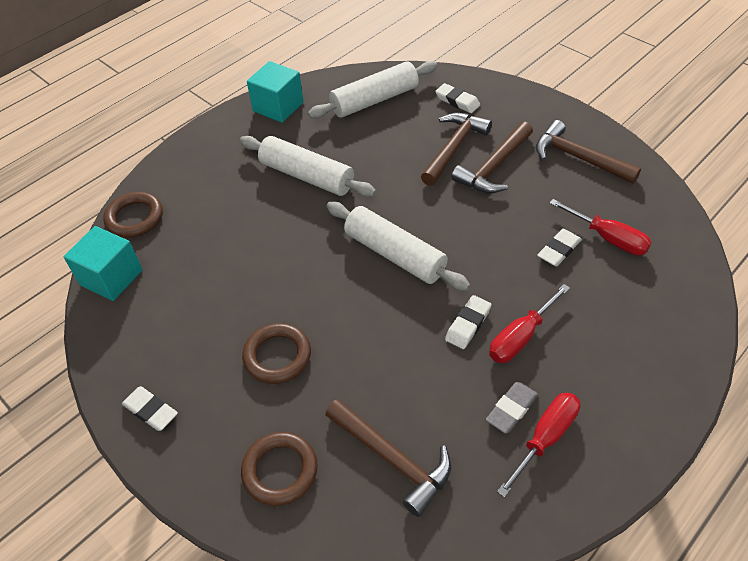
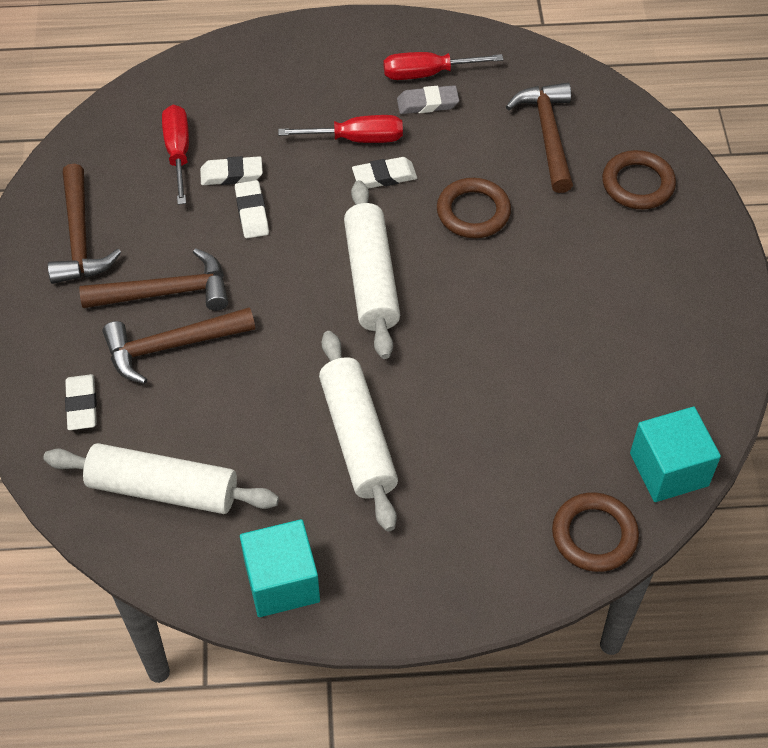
camera: 140 degrees left, 5 degrees up
(151, 411) = (711, 299): white eraser -> white eraser (252, 212)
(277, 356) = (567, 266): brown ring -> brown ring (473, 212)

